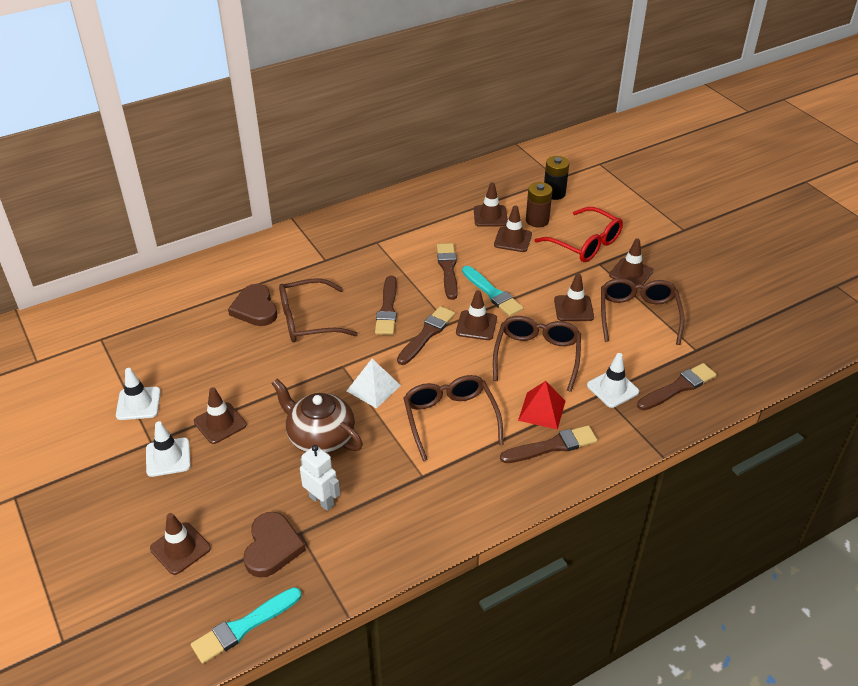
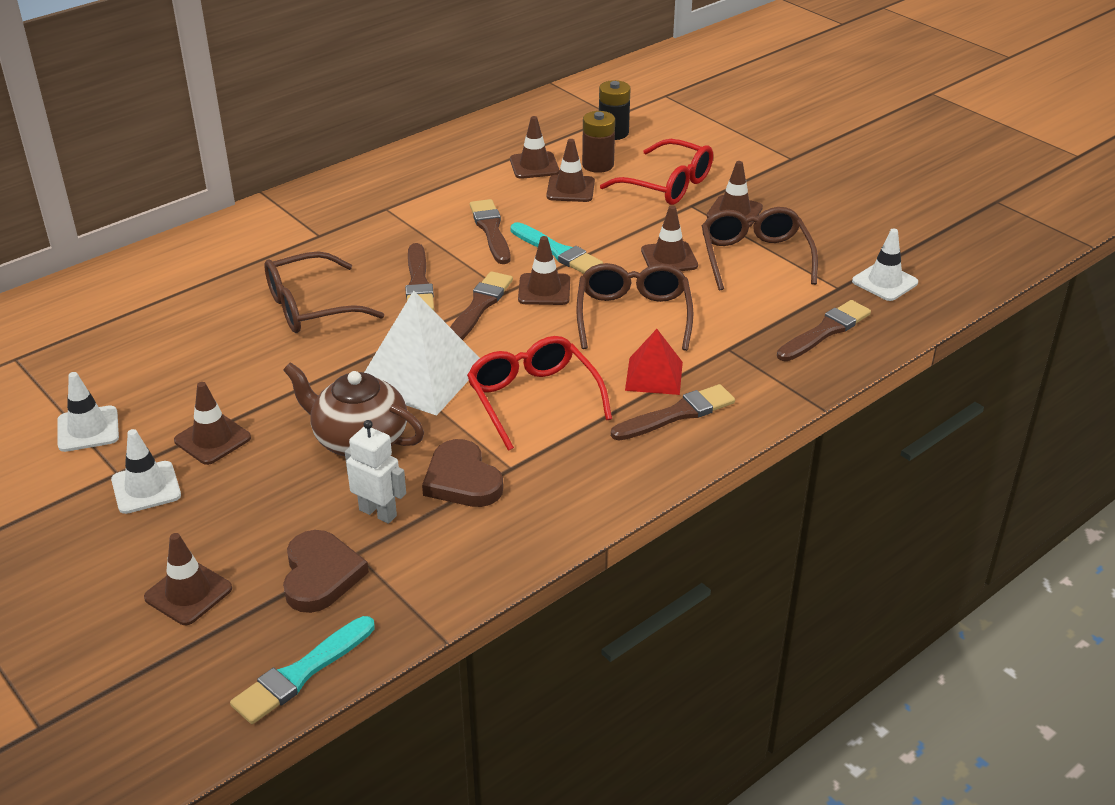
camera: 10 degrees left, 5 degrees down
(255, 308) = (232, 301): brown heart -> brown heart (462, 480)
(373, 388) = (420, 375): white pyramid -> white pyramid, size x1.75
(450, 419) = (533, 399): brown glasses -> red glasses
(612, 389) = (741, 341): white traffic cone -> white traffic cone (884, 282)

